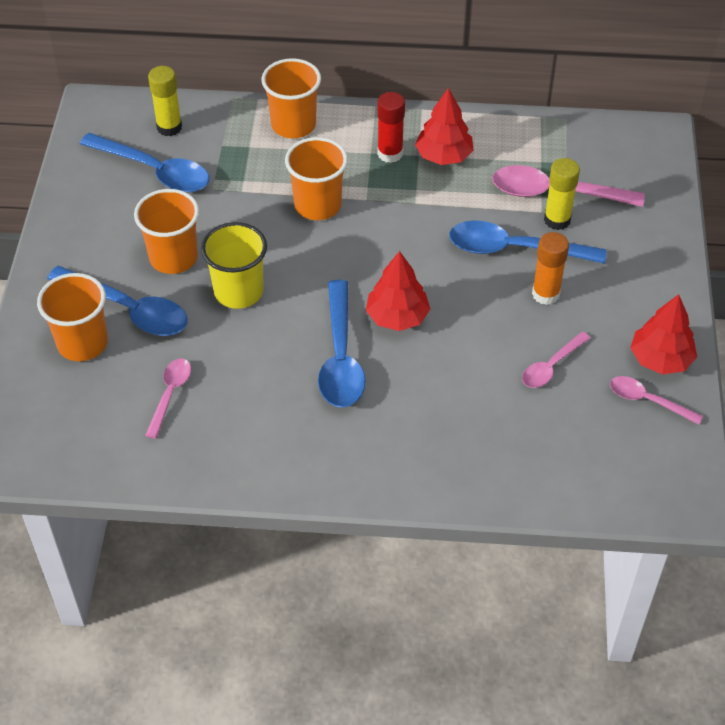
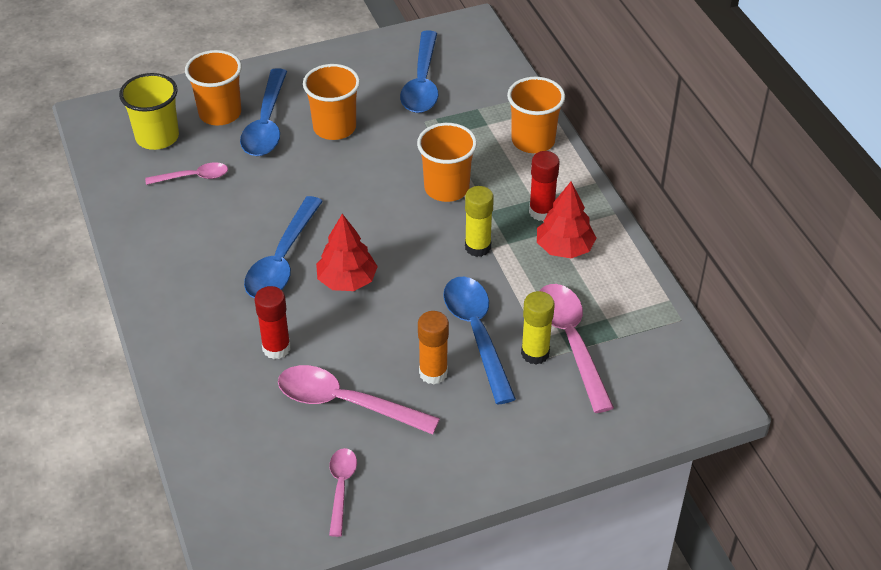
camera: 65 degrees right, 5 degrees down
(169, 127) = (477, 72): yellow glue stick -> yellow glue stick (477, 247)
(238, 291) = (320, 176): yellow cup -> yellow cup (157, 137)
(340, 357) = (282, 260): blue spoon -> blue spoon turned 45 degrees counterclockwise
(457, 397) = (276, 348): none -> red glue stick
(551, 366) = (346, 403): pink spoon -> pink spoon, size x1.76
(660, 359) = (399, 484): red tree -> none

